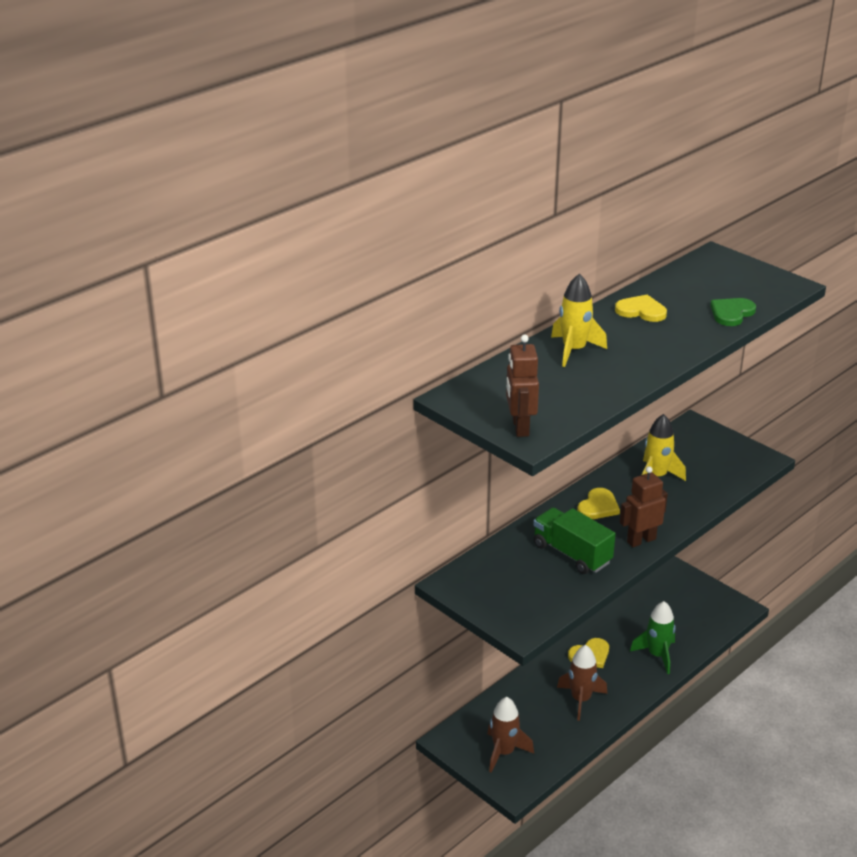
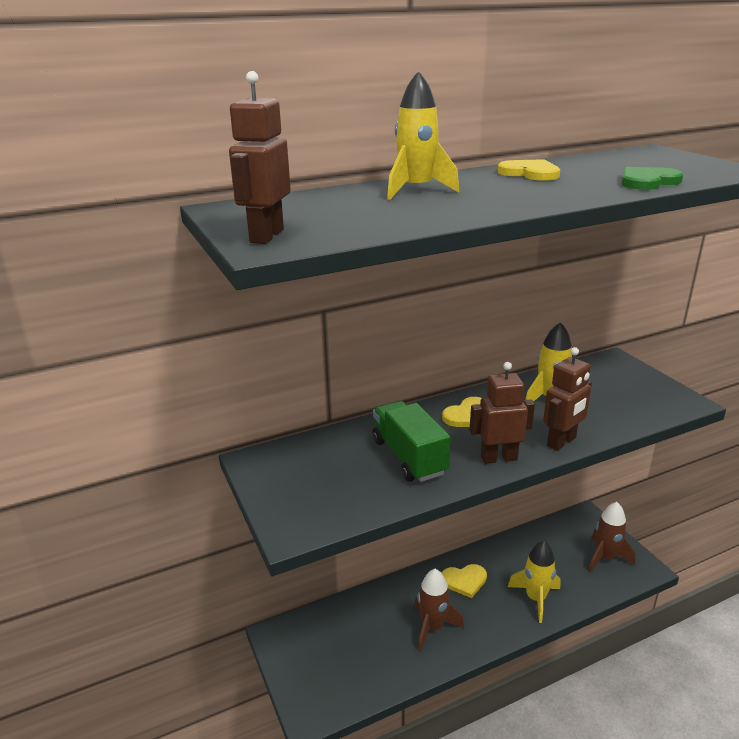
camera: 20 degrees right, 5 degrees down
(504, 752) = (323, 666): brown rocket -> brown rocket (605, 558)
(657, 655) = (535, 598): green rocket -> yellow rocket
(682, 516) = (562, 442): none -> brown robot

